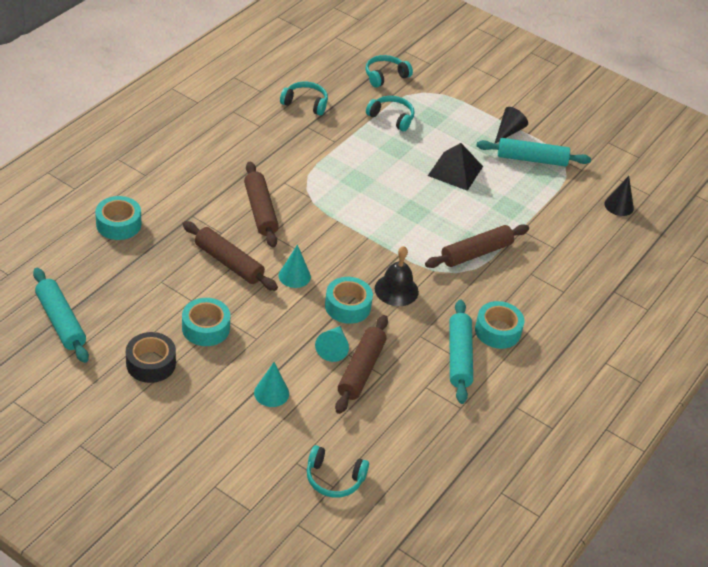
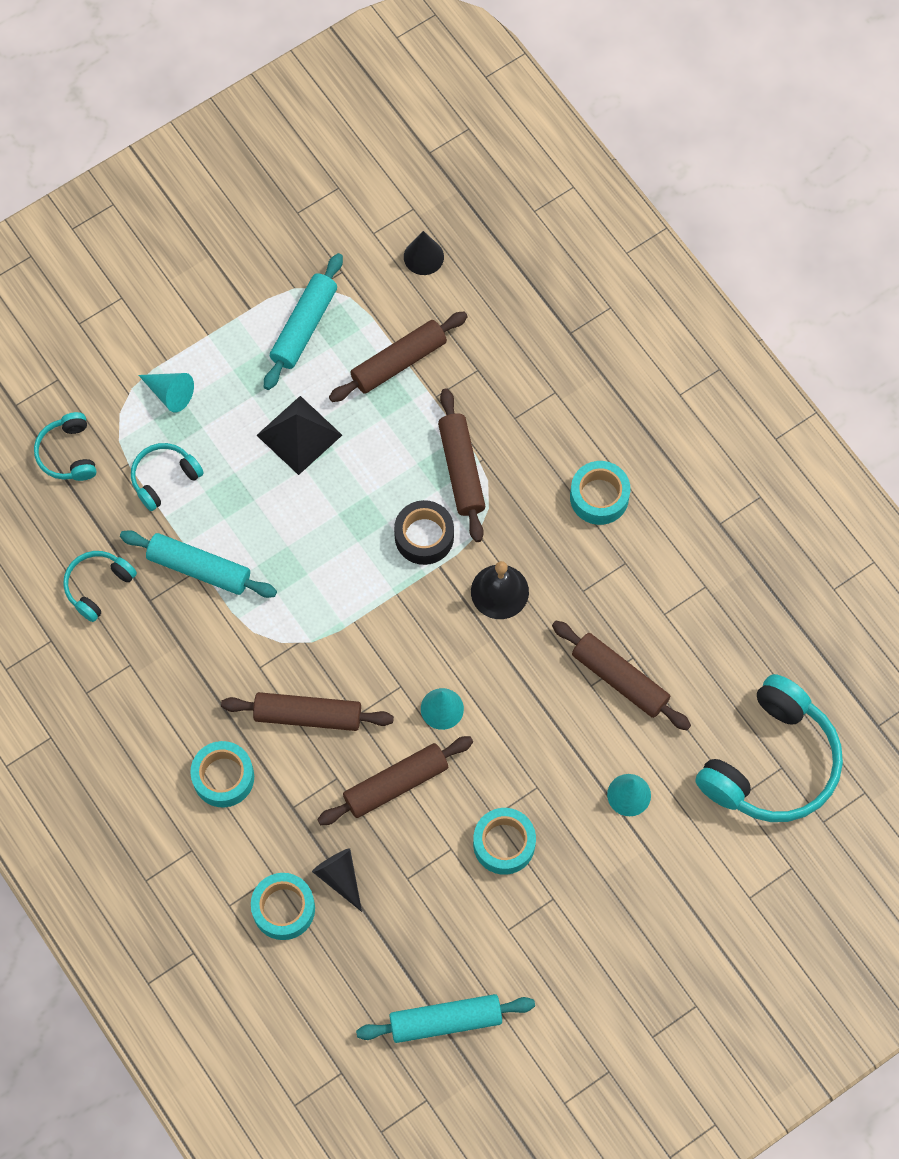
camera: 65 degrees left, 25 degrees up
(151, 363) = (546, 925): black tape -> black tape (424, 536)
(333, 348) = (577, 700): turquoise cone -> turquoise cone (170, 393)
(334, 478) = (771, 763): turquoise headphones -> turquoise headphones, size x1.98
(347, 306) = (512, 660): turquoise tape -> turquoise tape (223, 777)
(459, 357) = (629, 558): turquoise rolling pin -> turquoise rolling pin (199, 568)
(508, 131) = (238, 333): black cone -> black cone (339, 877)
(535, 207) = (398, 362): none -> brown rolling pin

